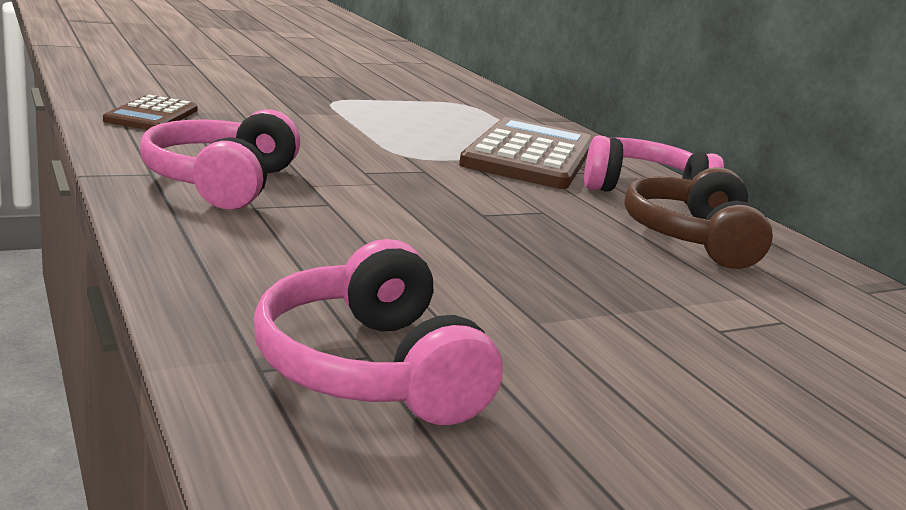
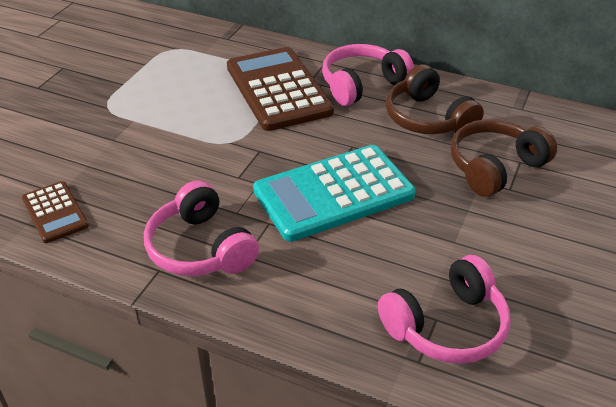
camera: 35 degrees left, 20 degrees up
(370, 368) = (447, 326): pink headphones -> pink headphones turned 60 degrees counterclockwise
(449, 223) = (333, 193): none -> turquoise calculator
(728, 306) = (495, 167): none -> brown headphones

